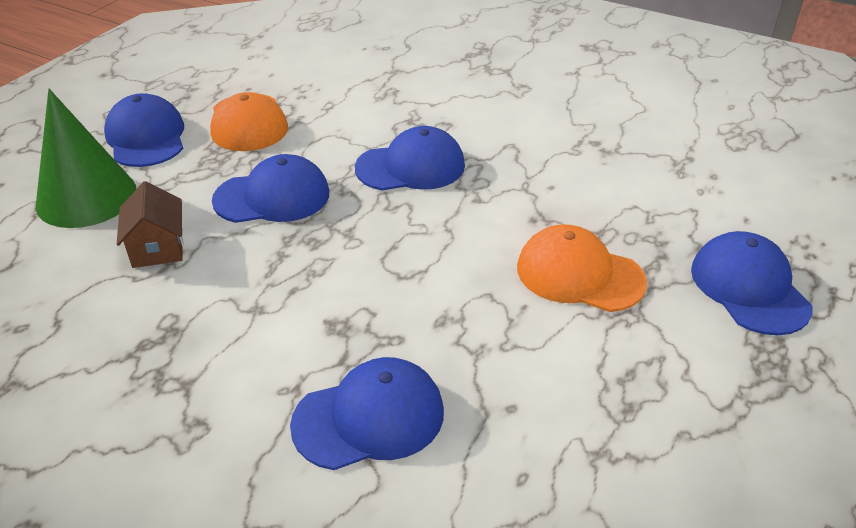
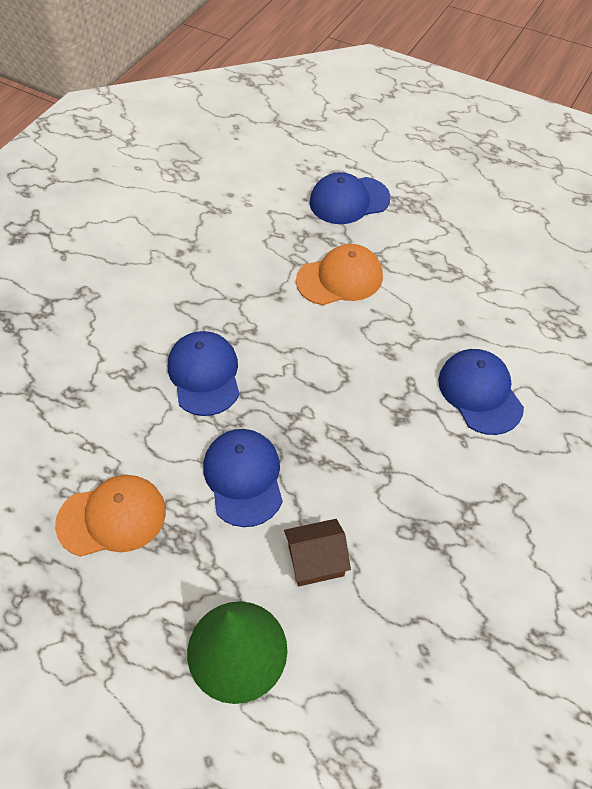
camera: 90 degrees left, 15 degrees up
(146, 137) = (128, 618): blue cap -> none
(579, 274) = (340, 278): orange cap -> orange cap turned 135 degrees counterclockwise

